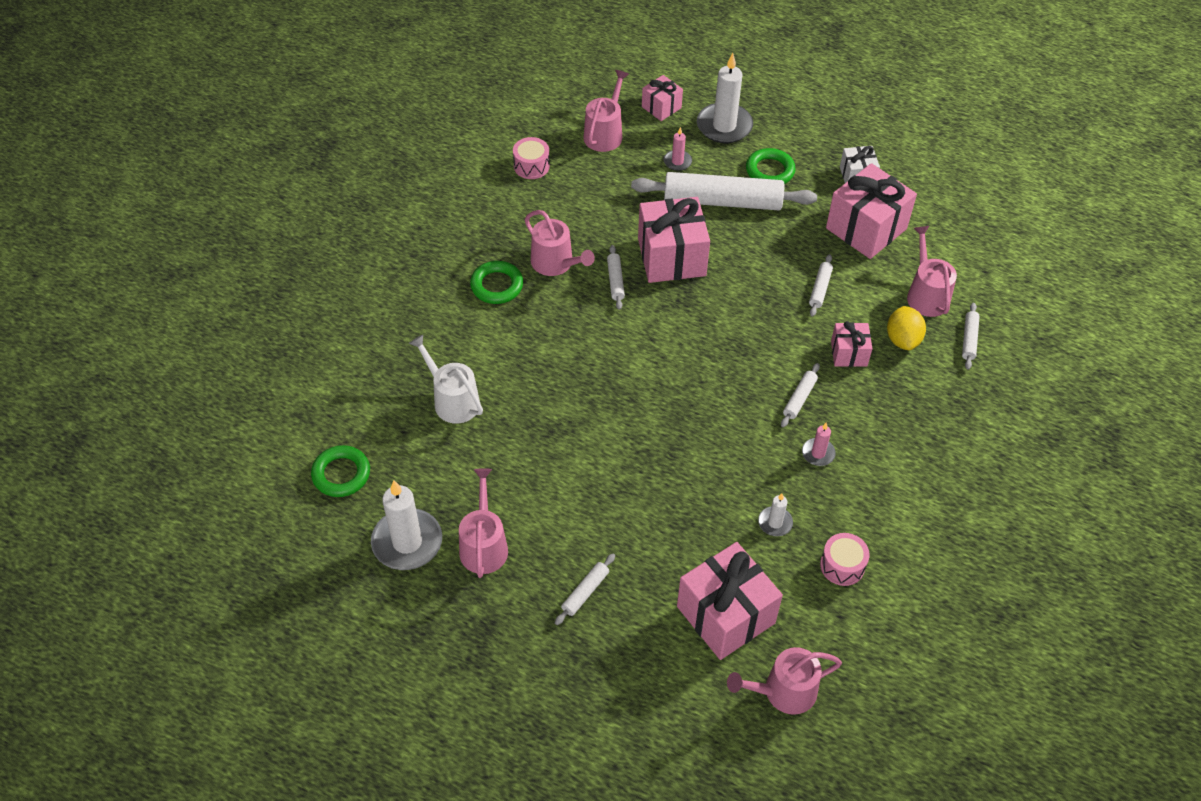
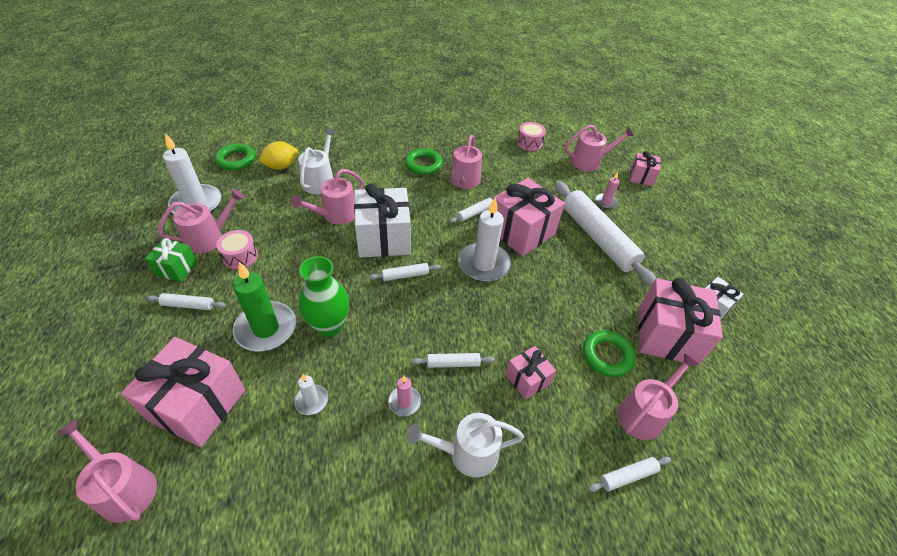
camera: 55 degrees right, 5 degrees down
(517, 590) = (176, 268): none -> green gift
(528, 408) = (336, 215): none -> pink watering can
(599, 380) = (383, 238): none -> white gift
(664, 531) = (266, 329): none -> green candle
(694, 477) = (329, 326): none -> green vase
(724, 126) = (664, 212): white candle -> white candle (484, 264)
(770, 171) = (654, 252): green ring -> green ring (607, 355)
(820, 289) = (575, 330): white rolling pin -> white rolling pin (405, 275)
(842, 565) = (289, 477): pink drum -> pink drum (240, 256)
(891, 432) = (467, 453): none -> white watering can
(902, 339) = (577, 416): yellow lemon -> yellow lemon (281, 166)

